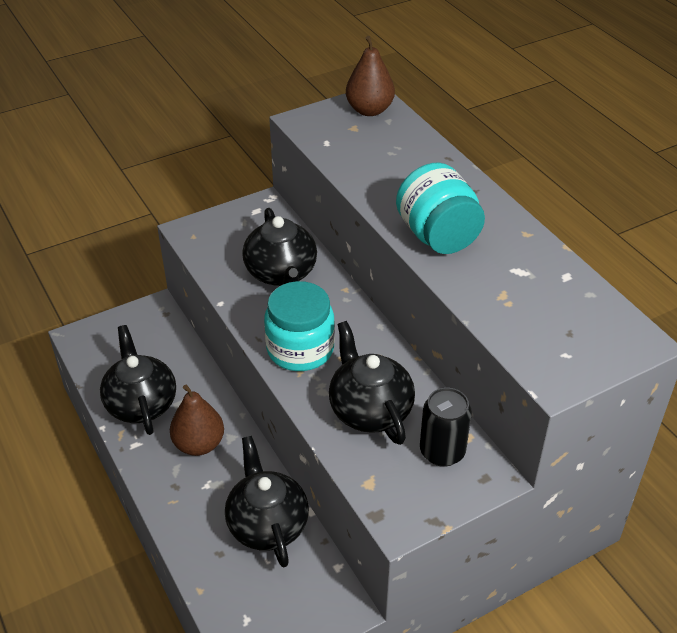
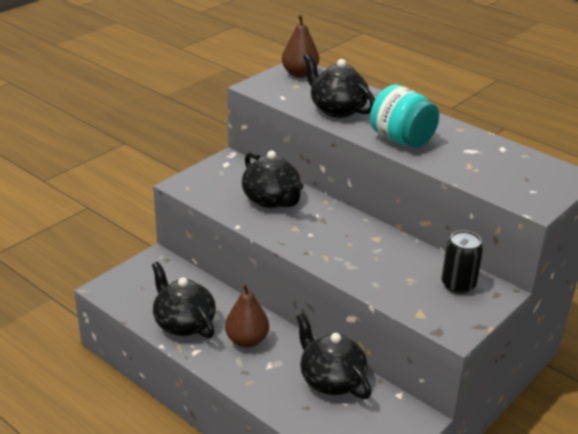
camera: 20 degrees left, 10 degrees down
(300, 349) = (317, 244): turquoise jar -> none
(369, 410) = (392, 271): black teapot -> black teapot (337, 109)

